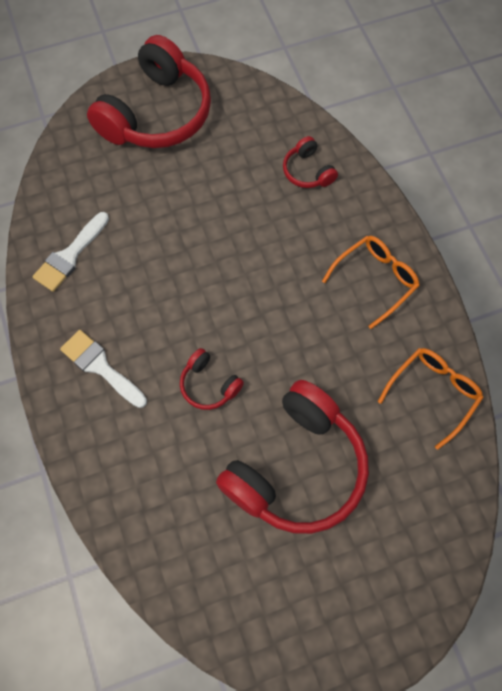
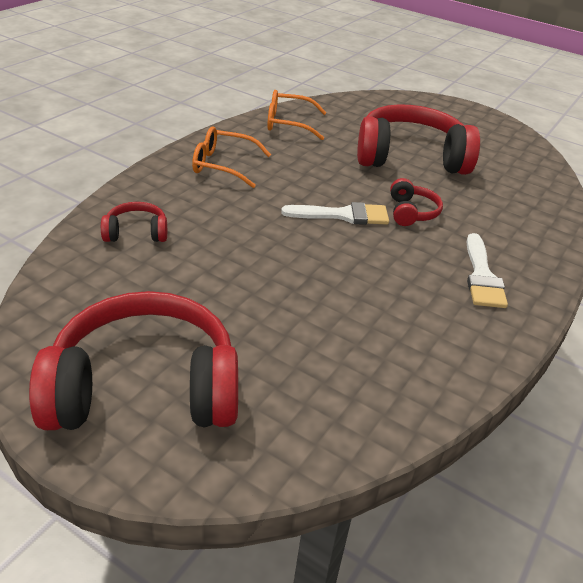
camera: 130 degrees left, 30 degrees down
(70, 255) = (416, 358): white brush -> white brush (343, 215)
(307, 171) = (136, 233): red headphones -> red headphones turned 120 degrees counterclockwise

